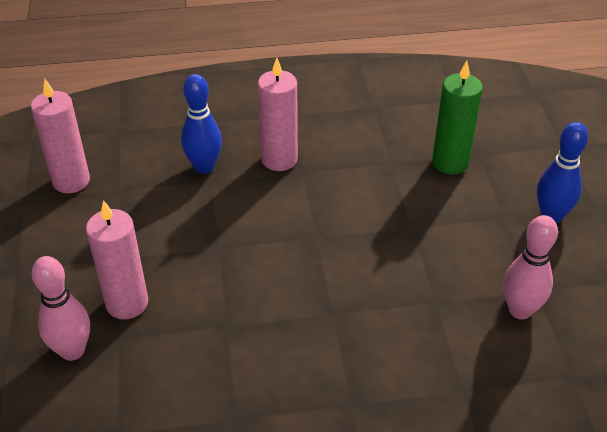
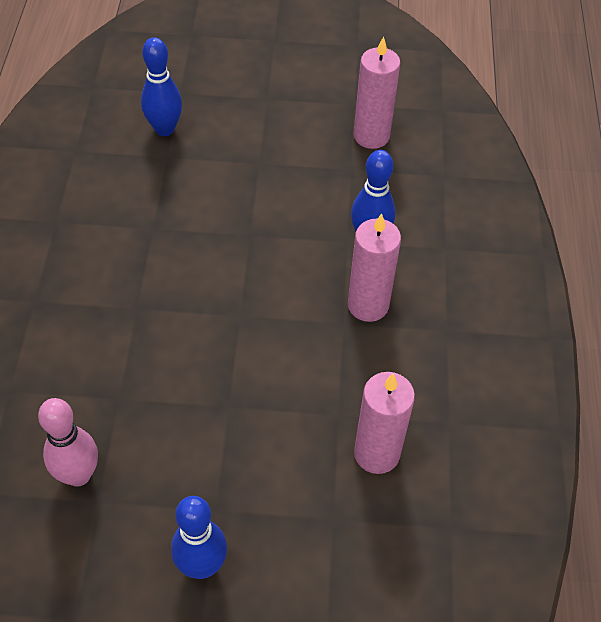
camera: 100 degrees right, 10 degrees up
(72, 351) = (164, 129): pink bowling pin -> blue bowling pin
(127, 303) = (203, 165): pink candle -> pink candle (376, 453)
(450, 162) = (324, 480): green candle -> none

